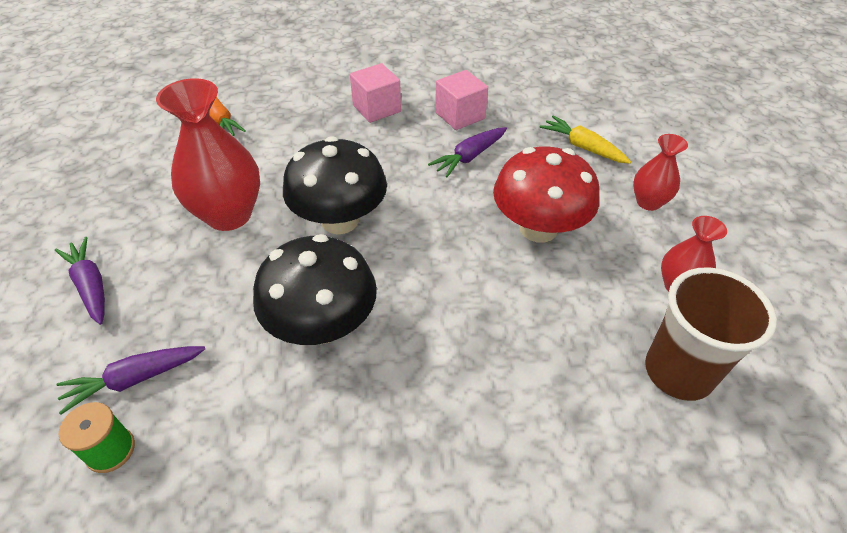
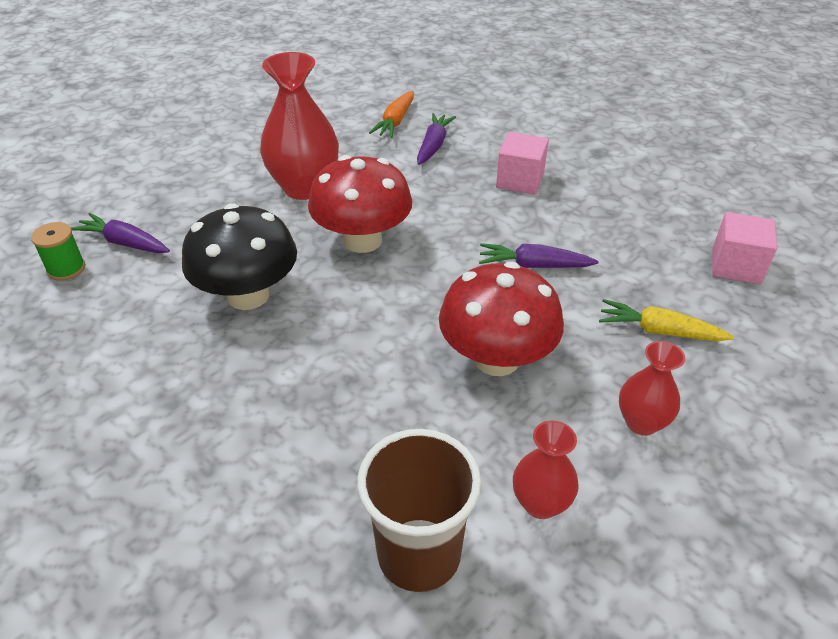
camera: 50 degrees right, 5 degrees down
(91, 285) = (180, 176): purple carrot -> purple carrot (433, 145)
(340, 220) = (362, 240): black mushroom -> red mushroom
(460, 115) = (583, 229): pink cube -> pink cube (736, 266)
(582, 147) = (658, 331): yellow carrot -> yellow carrot turned 75 degrees counterclockwise

